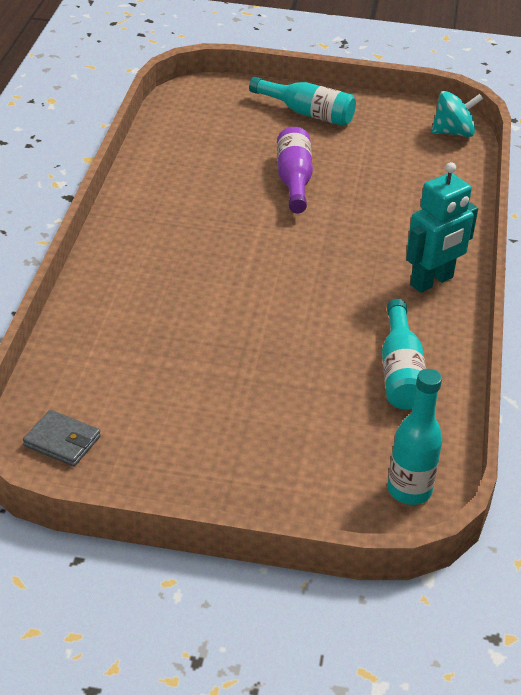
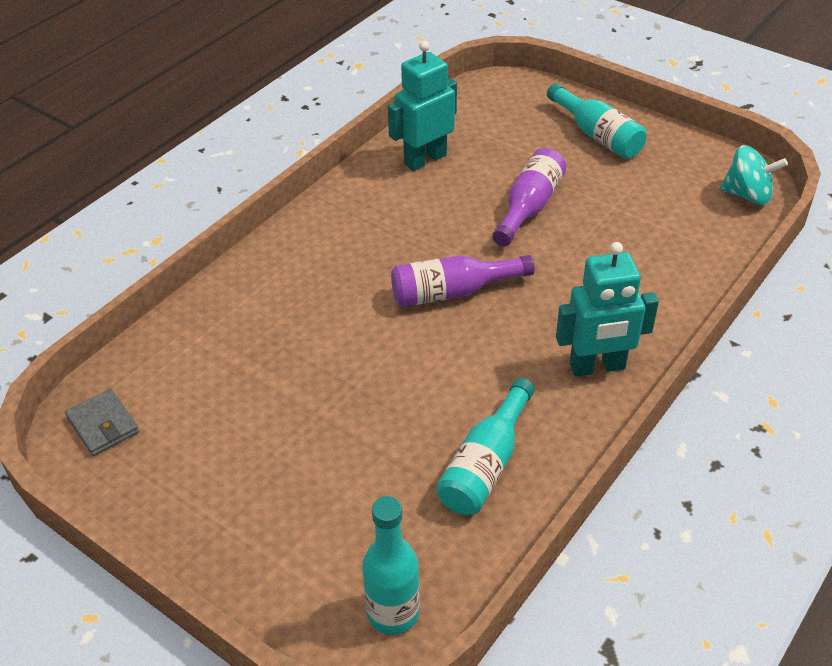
camera: 30 degrees right, 5 degrees up
(178, 163) = (425, 159): none -> turquoise robot
(281, 259) = (453, 292): none -> purple bottle

